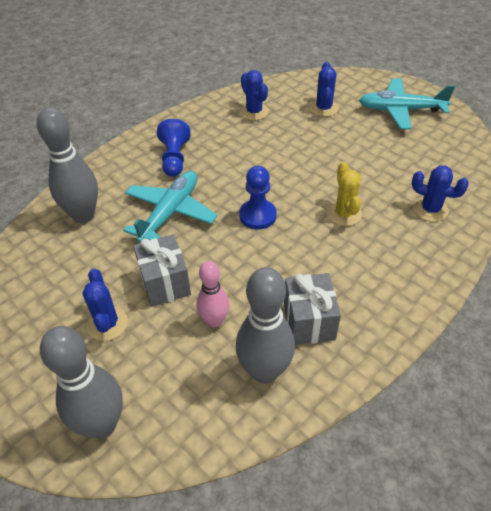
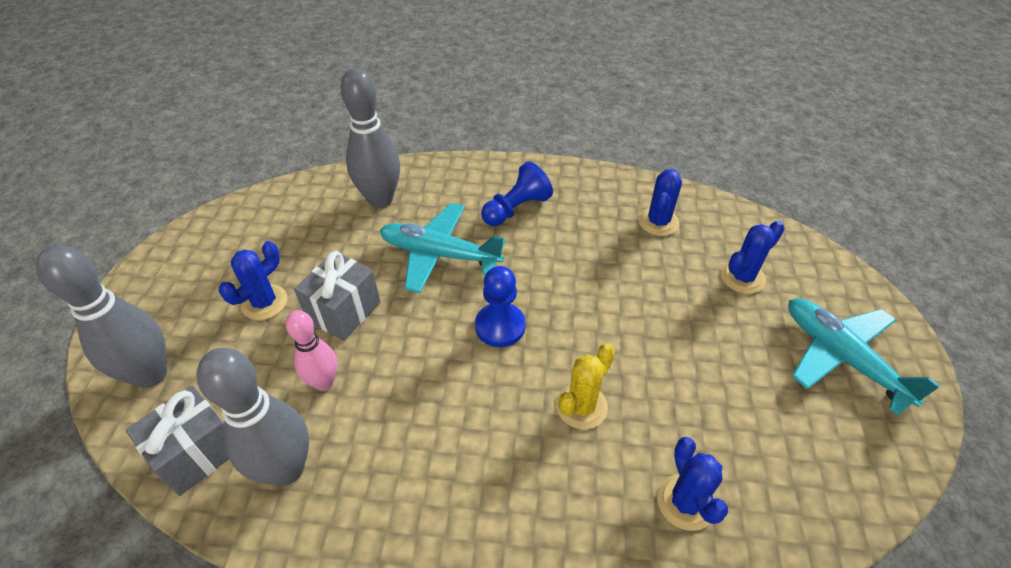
camera: 50 degrees right, 0 degrees up
(170, 212) = (439, 254): turquoise plane -> turquoise plane turned 150 degrees counterclockwise
(309, 321) = (383, 470): grey gift -> grey gift (197, 453)

